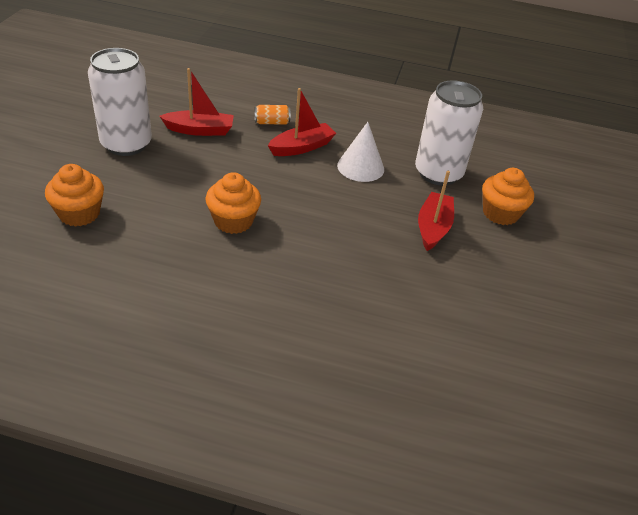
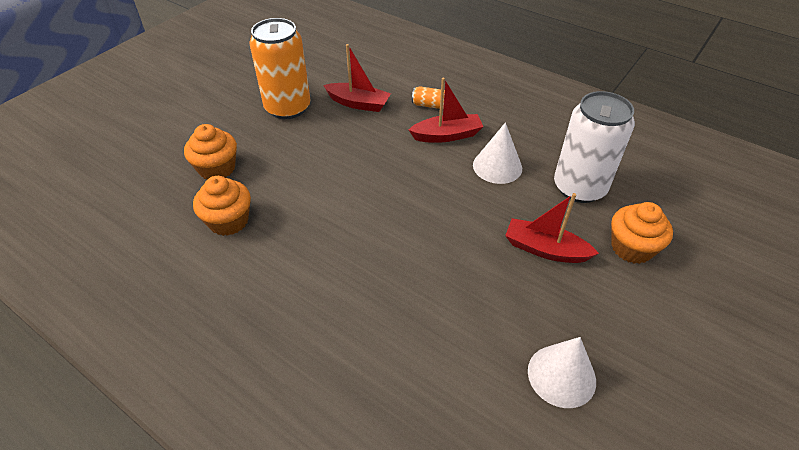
camera: 25 degrees right, 5 degrees up
(126, 144) = (288, 108): white can -> orange can
(233, 221) = (345, 201): orange cupcake -> orange cupcake (228, 221)
(433, 228) = (545, 249): red boat -> red boat turned 105 degrees counterclockwise
(490, 321) = (561, 375): none -> white cone

